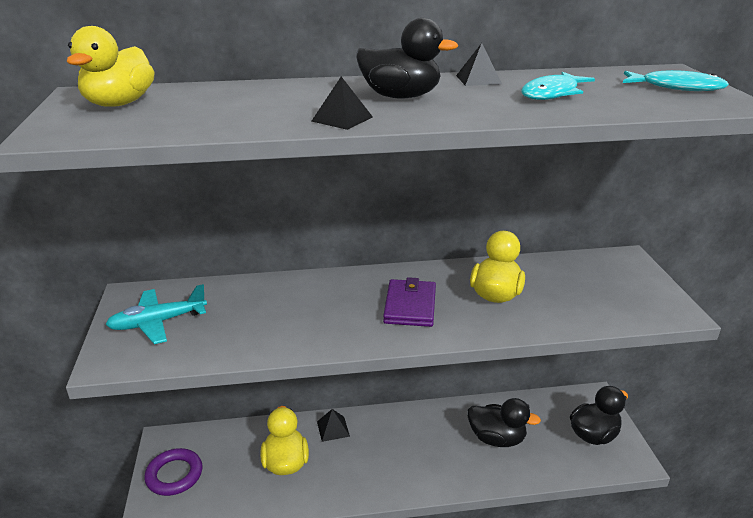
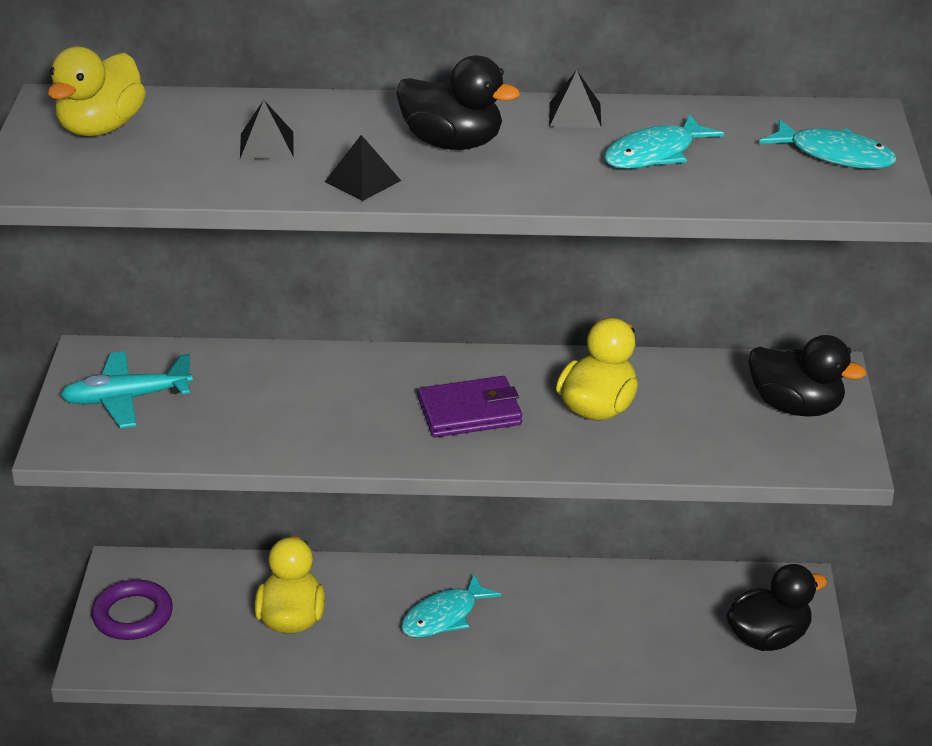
camera: 10 degrees right, 5 degrees up
(333, 428) = (371, 581): black pyramid -> black pyramid (267, 145)
(386, 447) = (444, 616): none -> turquoise fish
(410, 306) = (469, 412): purple wallet -> purple wallet turned 60 degrees clockwise
(497, 438) = (615, 625): black duck -> black duck (796, 407)

